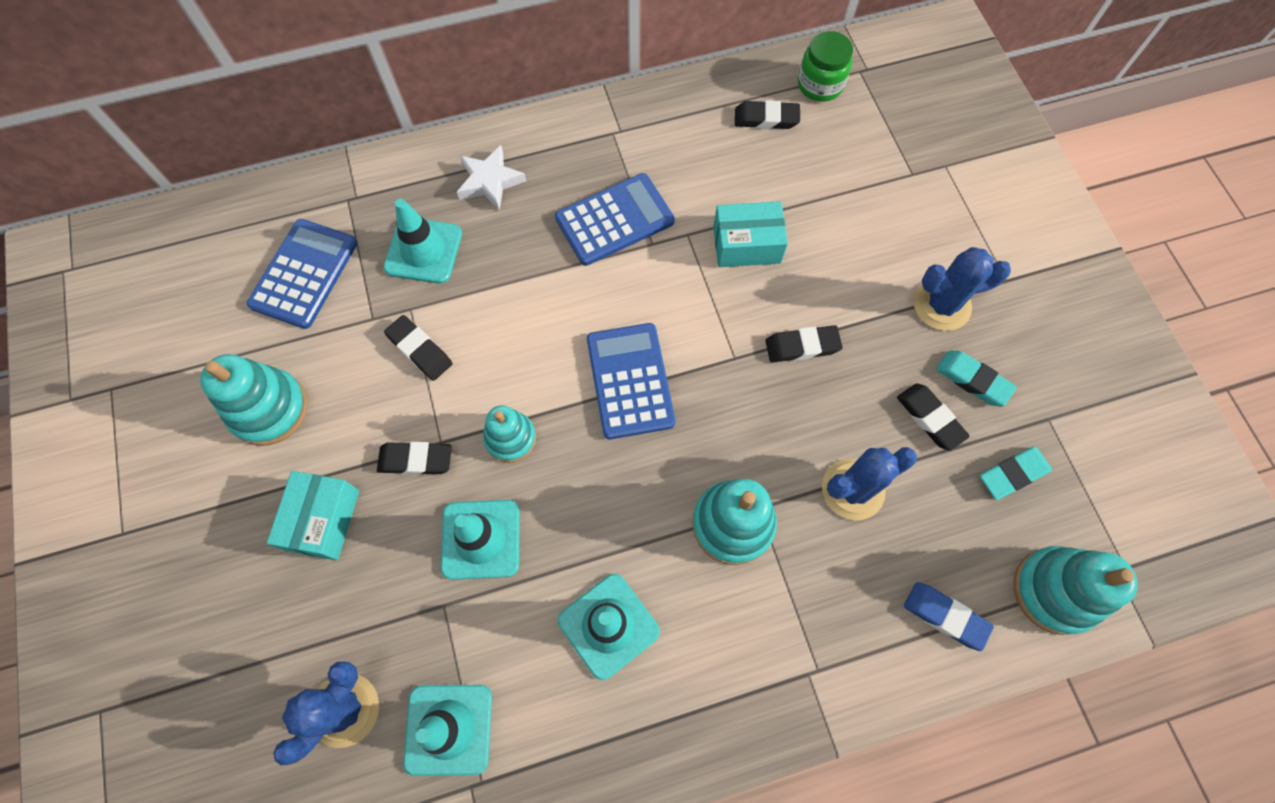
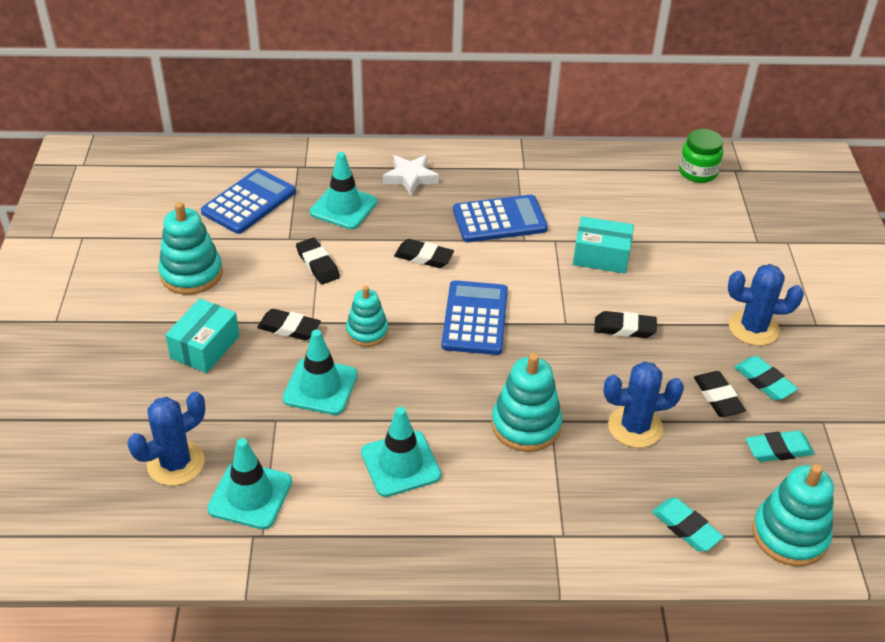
camera: 15 degrees right, 25 degrees down
(766, 119) = (645, 184): black eraser -> black eraser (424, 257)
(945, 616) = (686, 527): blue eraser -> turquoise eraser

